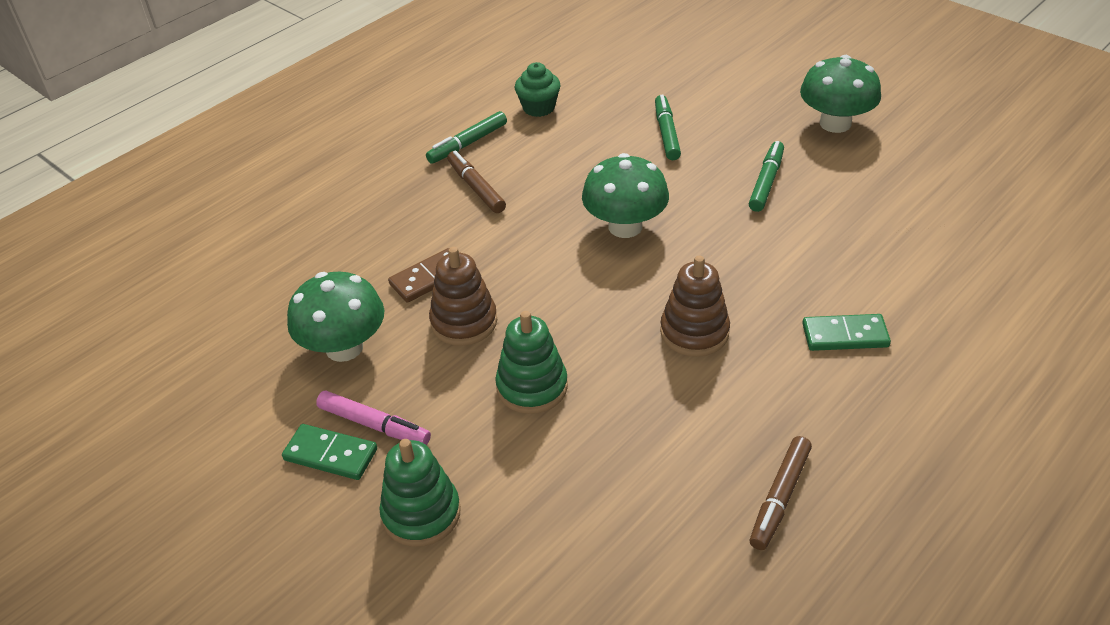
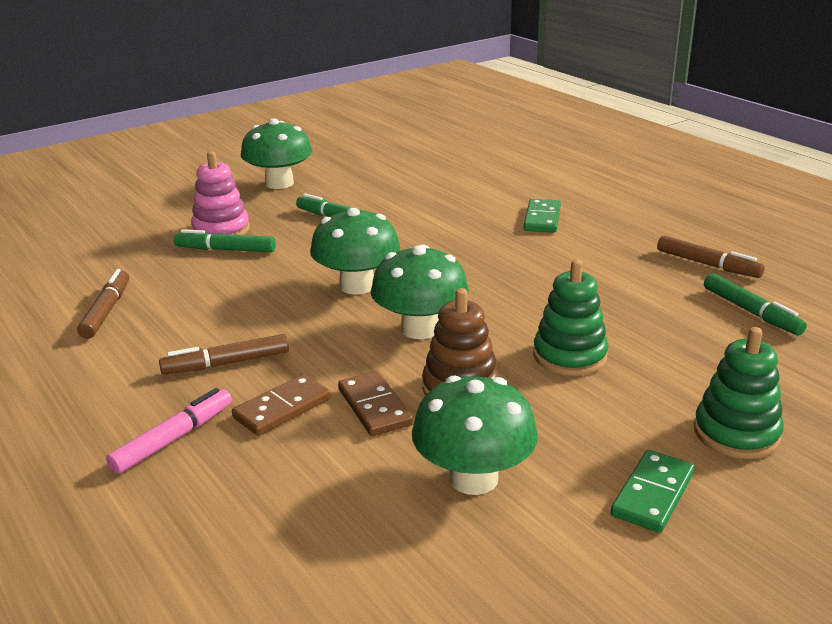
camera: 80 degrees left, 15 degrees down
(374, 425) = (609, 459): pink marker -> pink marker (174, 439)
(420, 231) = (282, 408): none -> brown domino
(467, 144) = (132, 363): green marker -> green marker (751, 312)
(538, 108) = (107, 311): green cupcake -> brown marker
(556, 281) = (420, 329): none -> green mushroom
(694, 332) = (519, 272): brown stacking toy -> none
(705, 119) = (221, 230): none -> pink stacking toy

